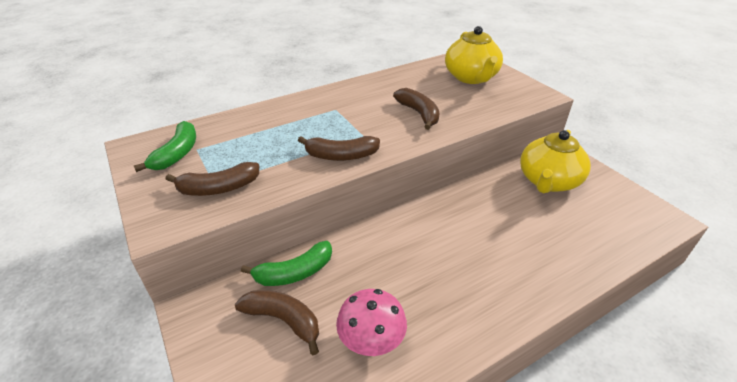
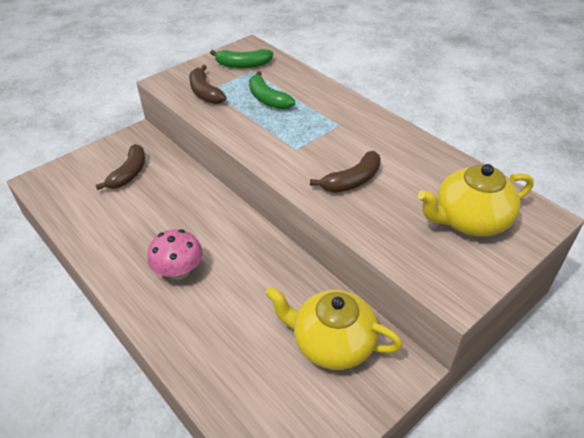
camera: 80 degrees right, 5 degrees up
(295, 272) = (171, 169): green banana -> green banana (267, 99)
(341, 156) = (259, 141): brown banana -> none
(371, 341) = (111, 217): pink mushroom -> pink mushroom (179, 271)

